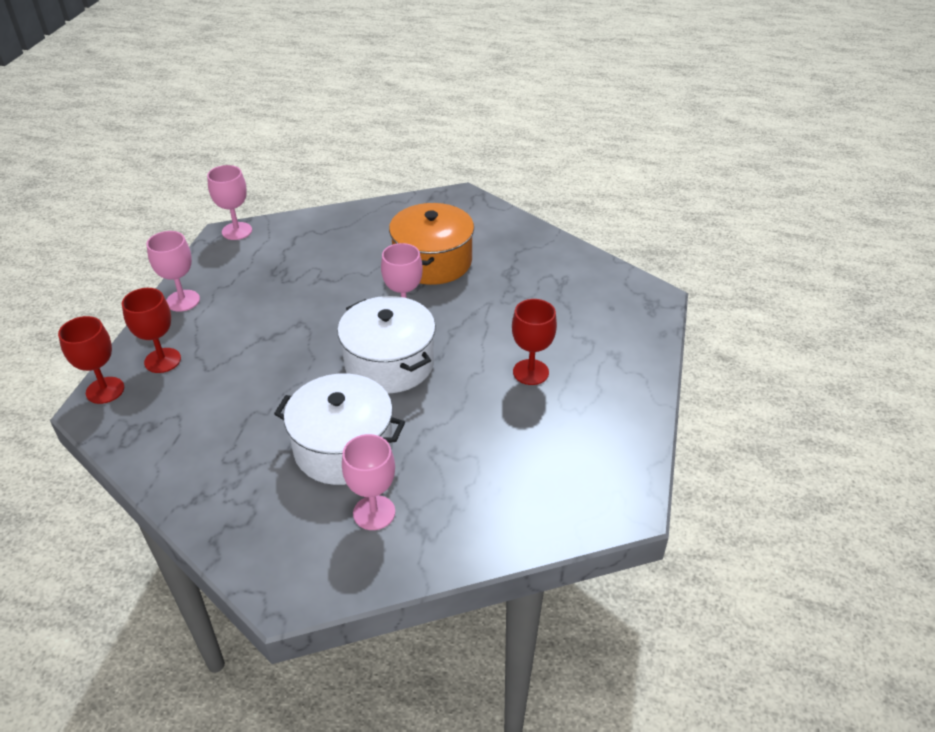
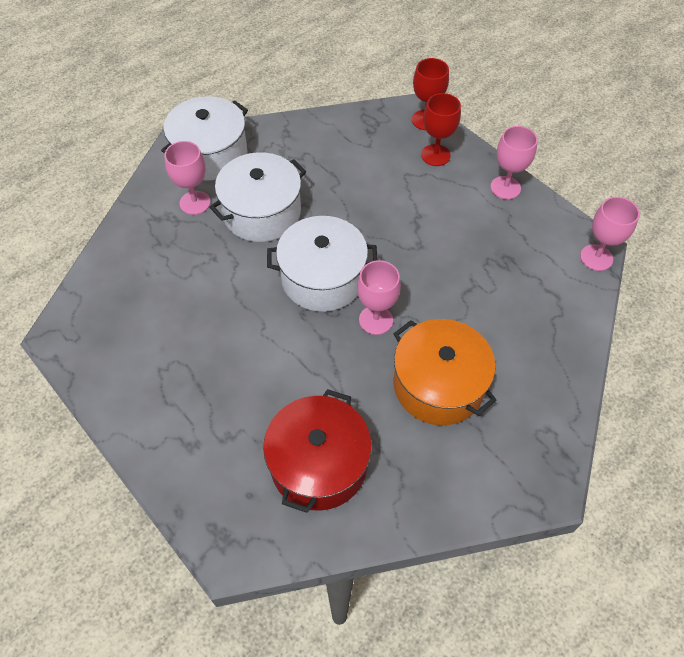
camera: 125 degrees right, 15 degrees up
(285, 548) = (210, 154): none -> white pot
(530, 372) = (229, 365): red goblet -> none
(553, 288) = (318, 464): none -> red pot

